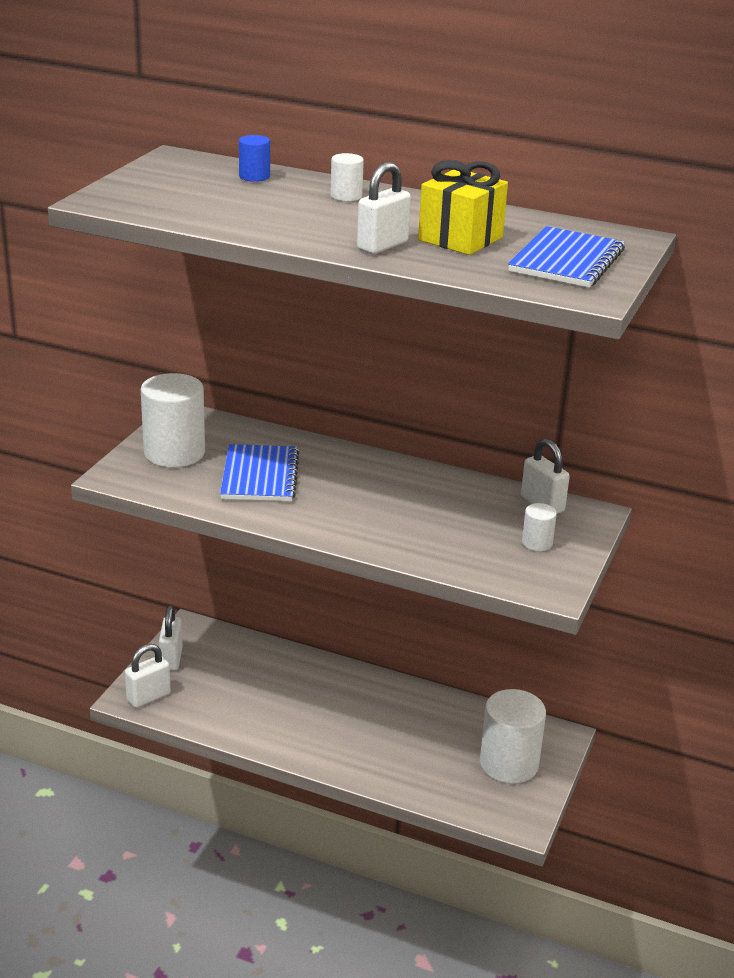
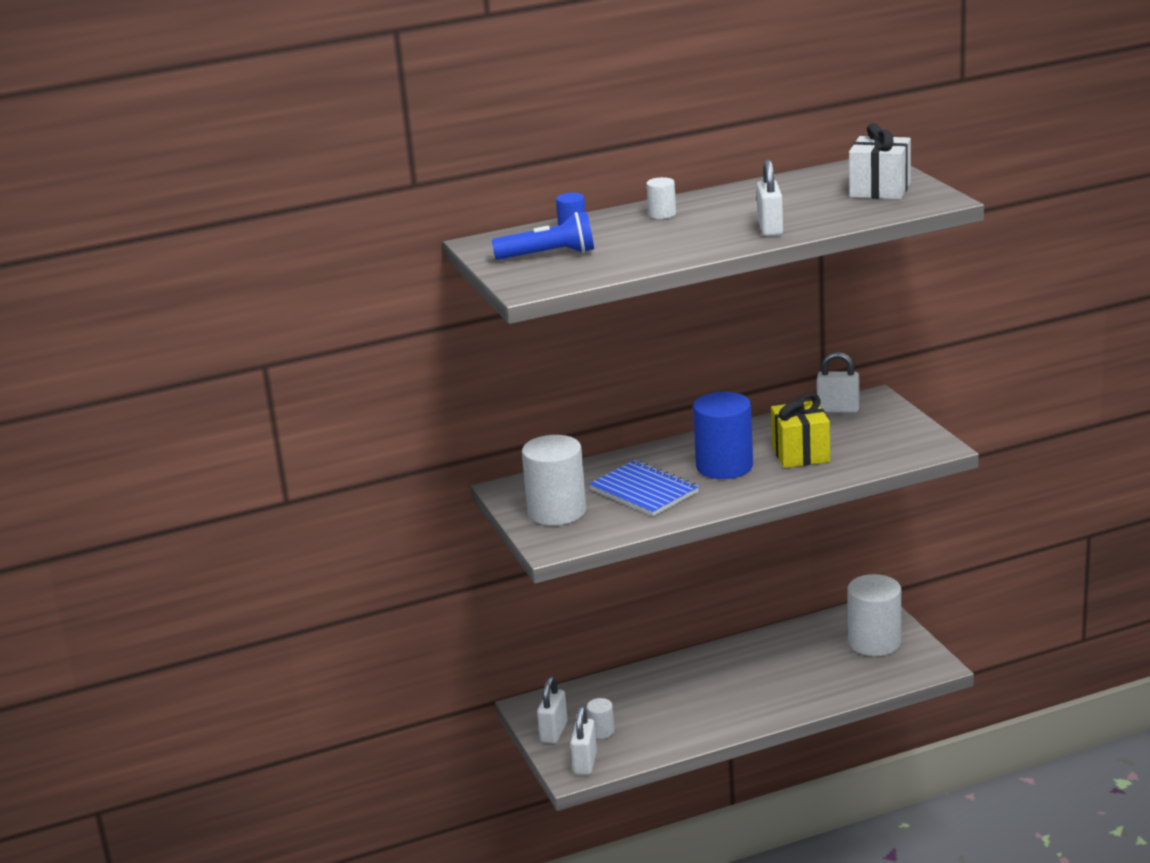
camera: 40 degrees left, 5 degrees down
(171, 659) = (554, 732): white padlock -> white padlock turned 60 degrees clockwise
(183, 186) = (549, 255): none -> blue flashlight
(355, 494) = (724, 466): none -> blue cylinder
(460, 239) = (796, 205): yellow gift -> yellow gift (801, 454)
(537, 543) = (879, 430): white cylinder -> white cylinder (601, 731)
(566, 261) = (880, 190): blue notebook -> white gift

